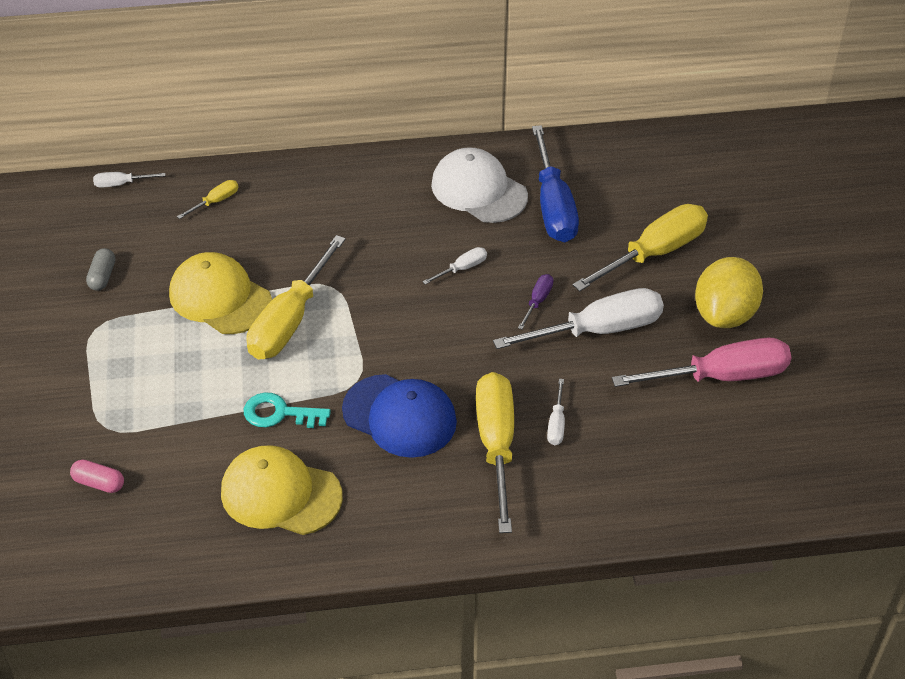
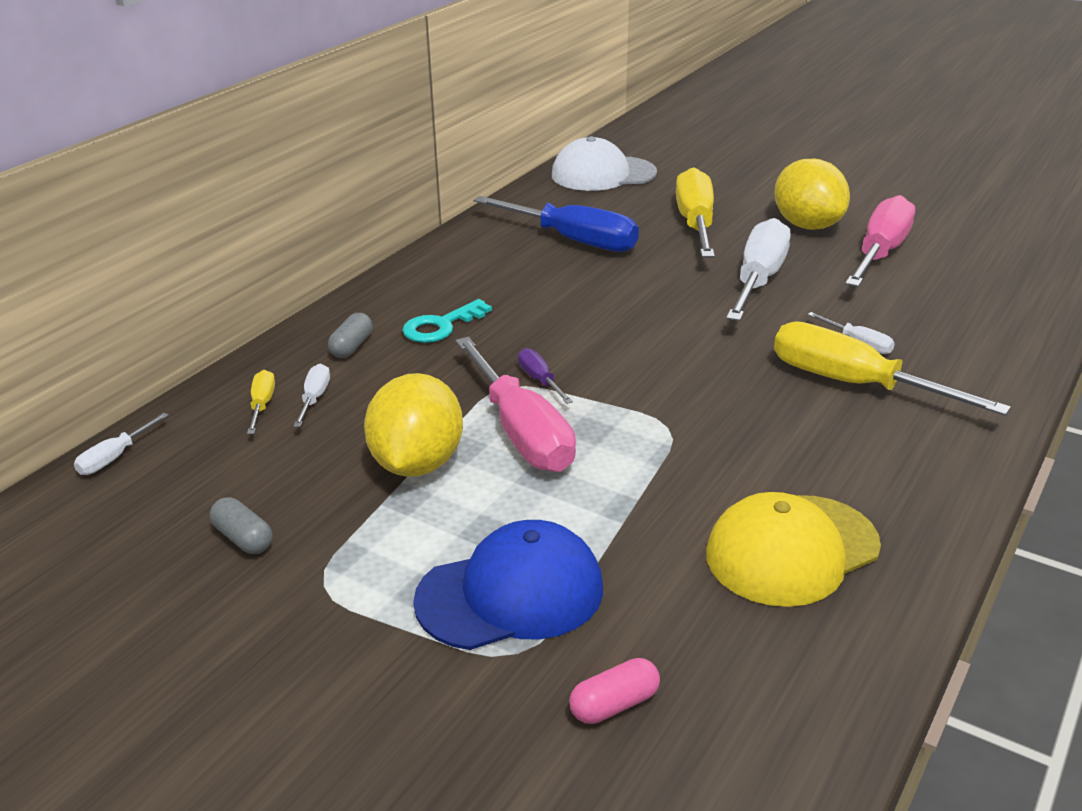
camera: 50 degrees left, 15 degrees down
(220, 298) = (417, 464): yellow cap -> yellow lemon
(279, 413) = (658, 497): turquoise key -> turquoise key (441, 326)
(290, 320) = (521, 431): yellow screwdriver -> pink screwdriver
(308, 194) = (352, 346): none -> grey capsule
(400, 416) = (752, 422): blue cap -> blue cap (510, 594)
(462, 268) = (588, 309): white screwdriver -> white screwdriver (314, 398)
(479, 190) = (497, 263): white cap -> white cap (603, 174)
(537, 301) = (684, 292): purple screwdriver -> purple screwdriver (540, 380)

